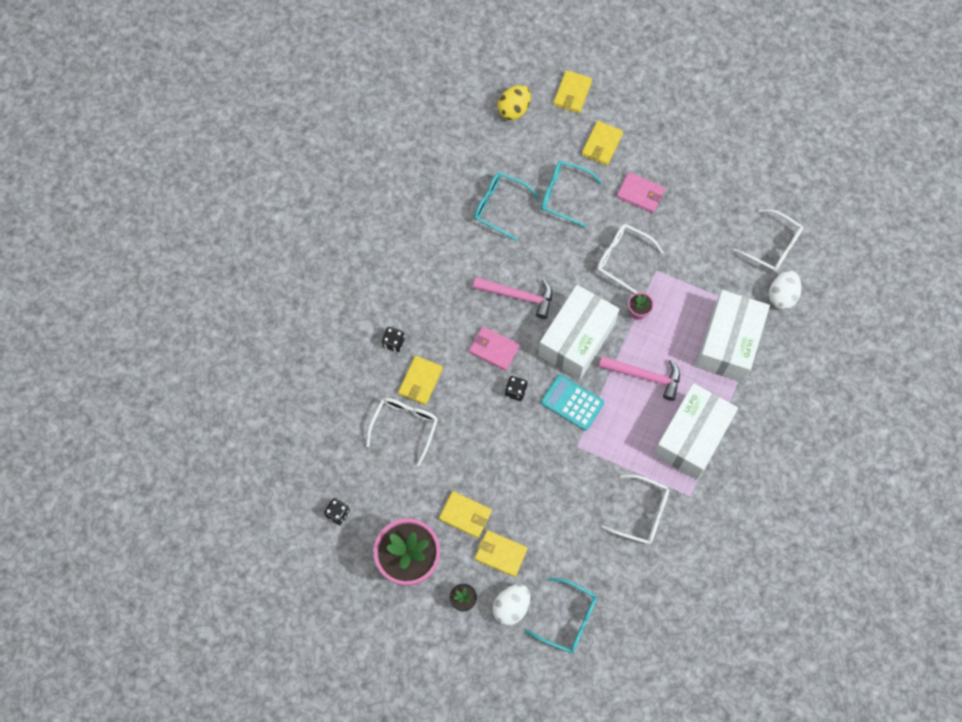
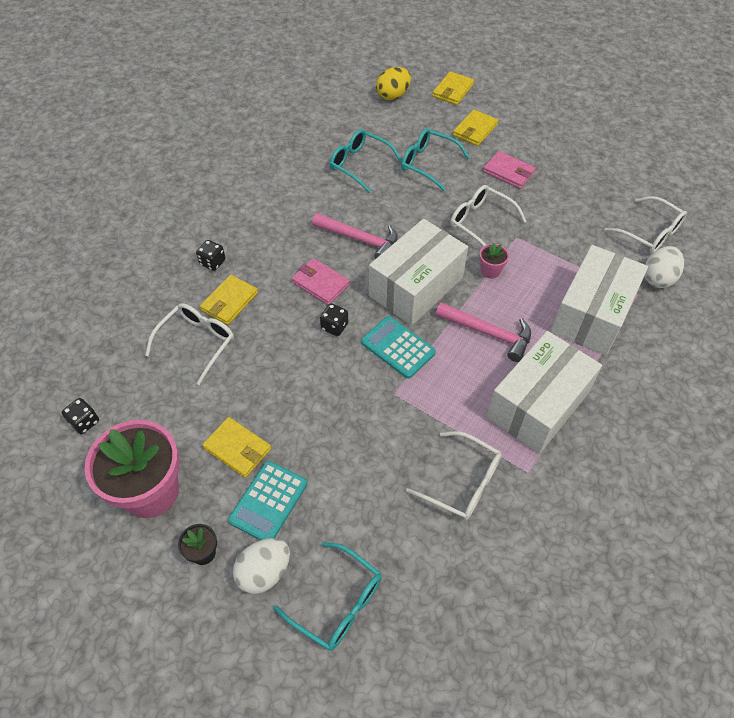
camera: 10 degrees right, 15 degrees down
(500, 554) = (268, 502): yellow wallet -> turquoise calculator

